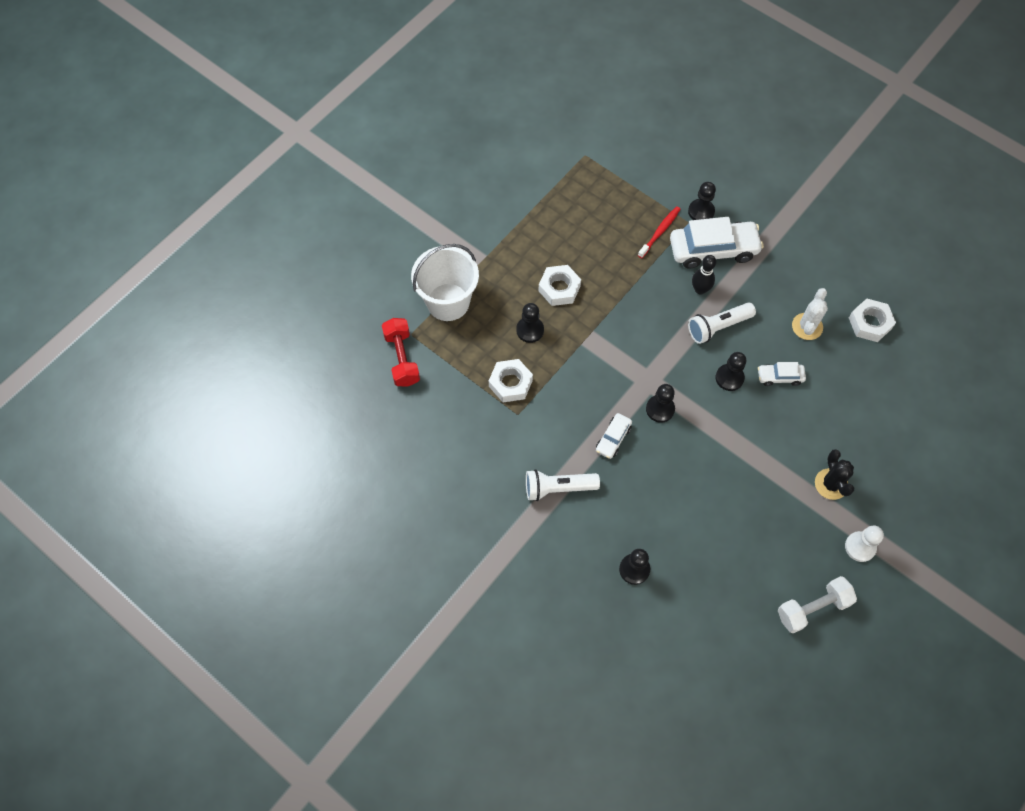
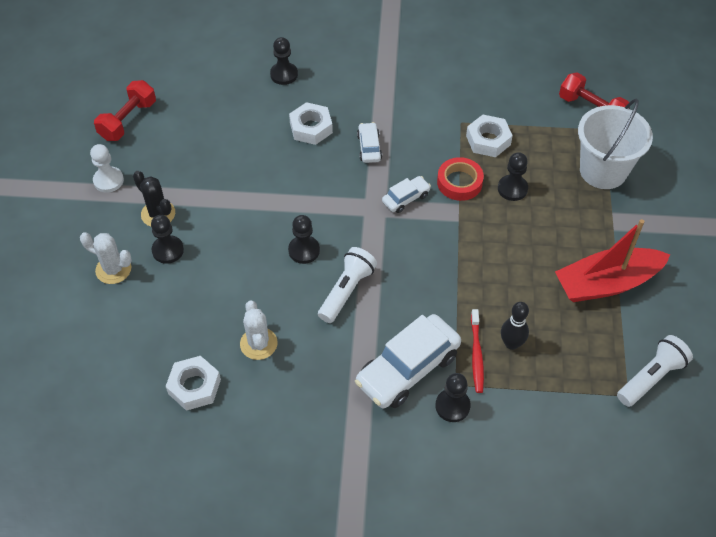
camera: 145 degrees right, 10 degrees down
(529, 223) = (607, 283): none -> red boat
(558, 488) = (384, 92): white flashlight -> white flashlight (651, 377)
(559, 288) = (521, 239): white nut -> white nut (311, 128)
(565, 360) = (459, 182): none -> red tape
(660, 409) = (347, 190): black pawn -> black pawn (168, 250)
(700, 289) = (390, 318): black bowling pin -> black bowling pin (511, 343)
(779, 377) = (257, 278): white car -> white car (406, 198)
(812, 608) = (128, 120): white dumbbell -> red dumbbell
(891, 453) = (113, 269): none -> white cactus

